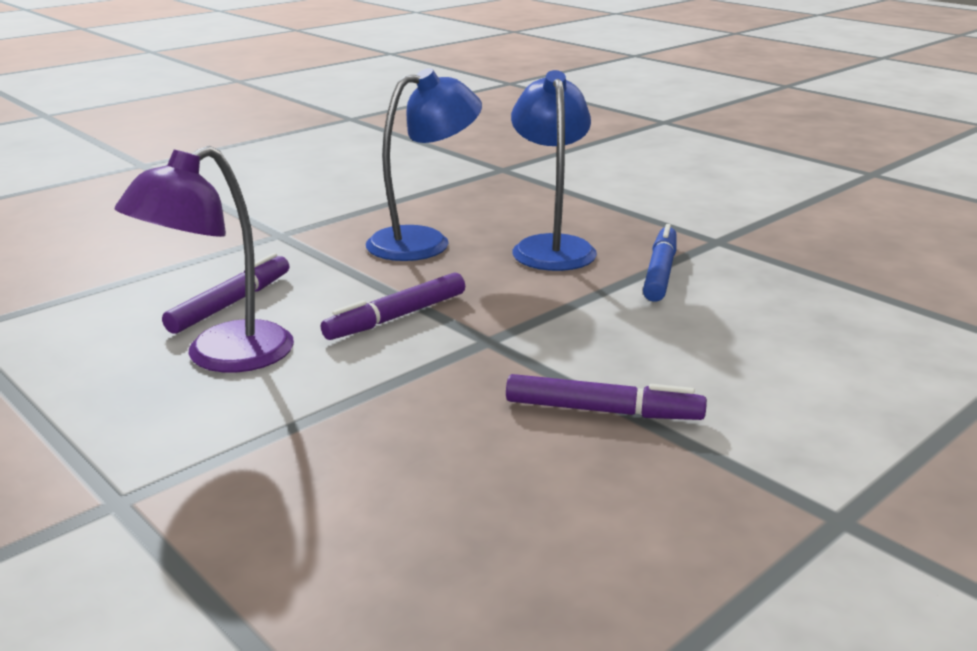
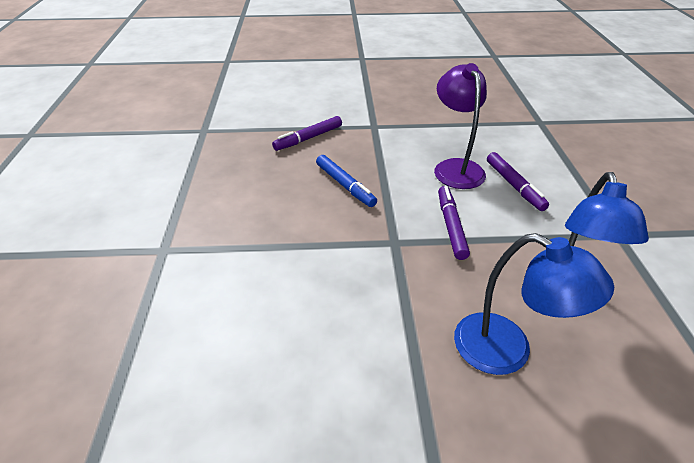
camera: 130 degrees right, 15 degrees up
(602, 411) = (297, 239): purple marker -> purple marker (309, 138)
(660, 272) = (410, 380): blue marker -> blue marker (345, 185)

